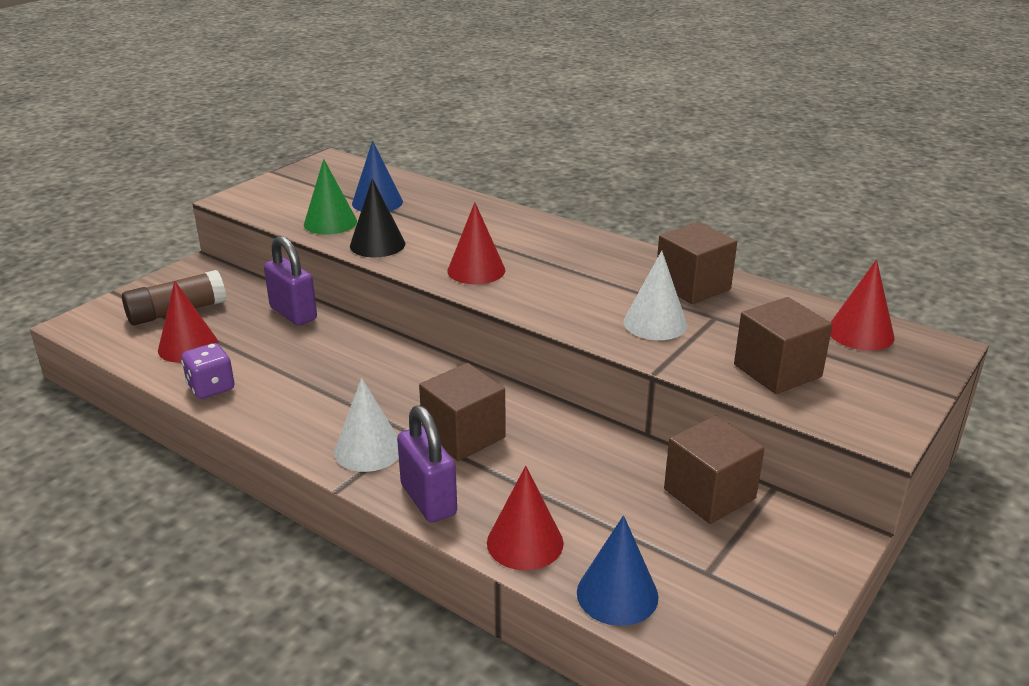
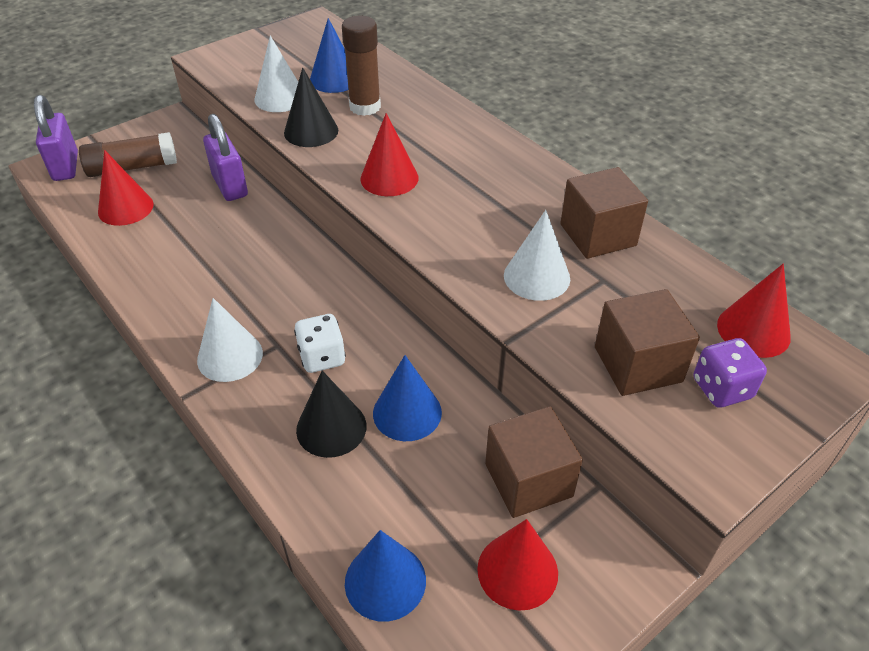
camera: 15 degrees right, 15 degrees up
(211, 388) = (125, 258): purple dice -> purple dice (722, 388)
(330, 222) = (280, 98): green cone -> white cone
(420, 220) = (365, 107): none -> brown glue stick
(428, 500) = (258, 426): purple padlock -> purple padlock (65, 166)
(463, 435) = (322, 357): brown cube -> white dice
(502, 488) = (331, 427): none -> black cone
(525, 542) = (325, 497): red cone -> red cone (517, 570)
(570, 463) = (407, 412): none -> blue cone

